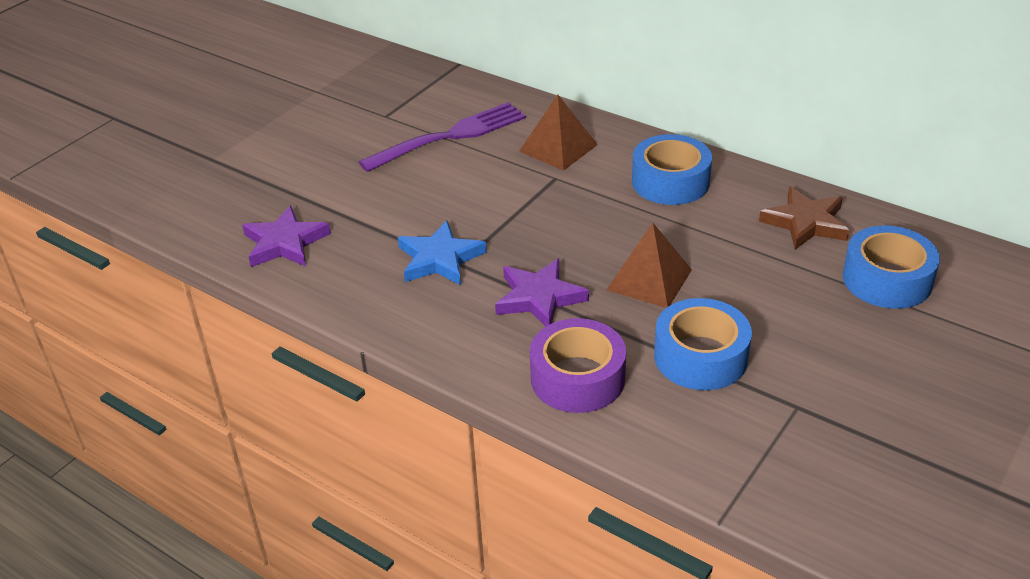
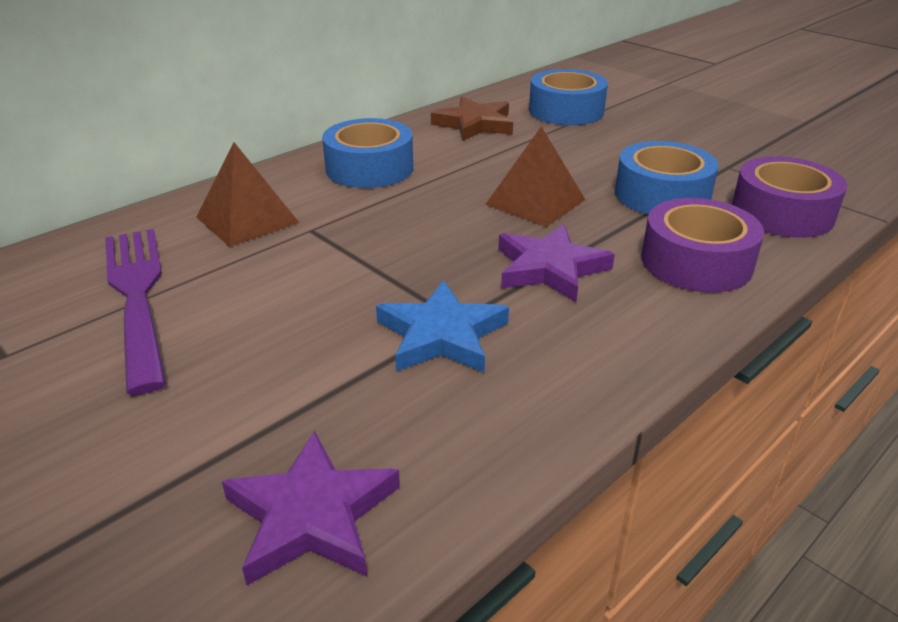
camera: 80 degrees left, 5 degrees down
(698, 441) = (782, 213): none -> purple tape

